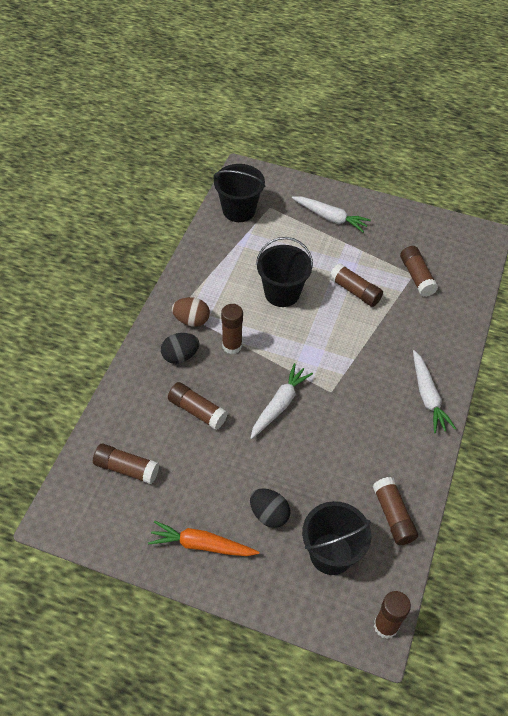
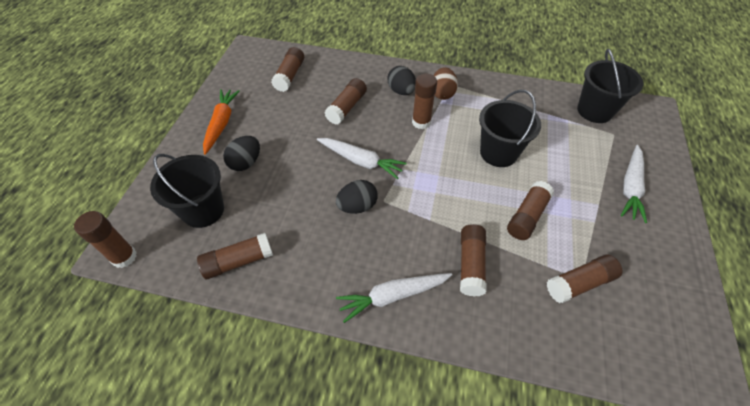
camera: 85 degrees right, 0 degrees up
(336, 413) = (357, 206): none -> black egg
(399, 339) = (471, 264): none -> brown glue stick

